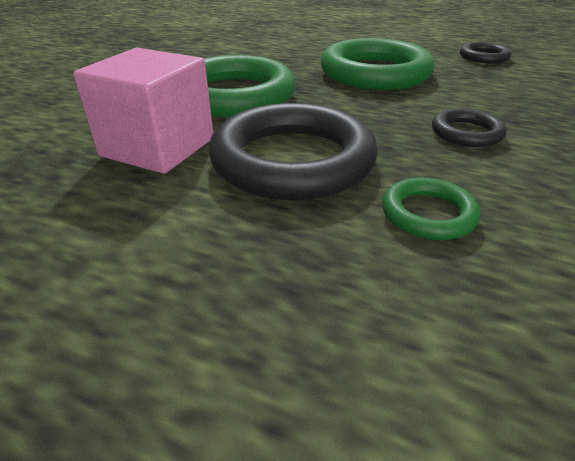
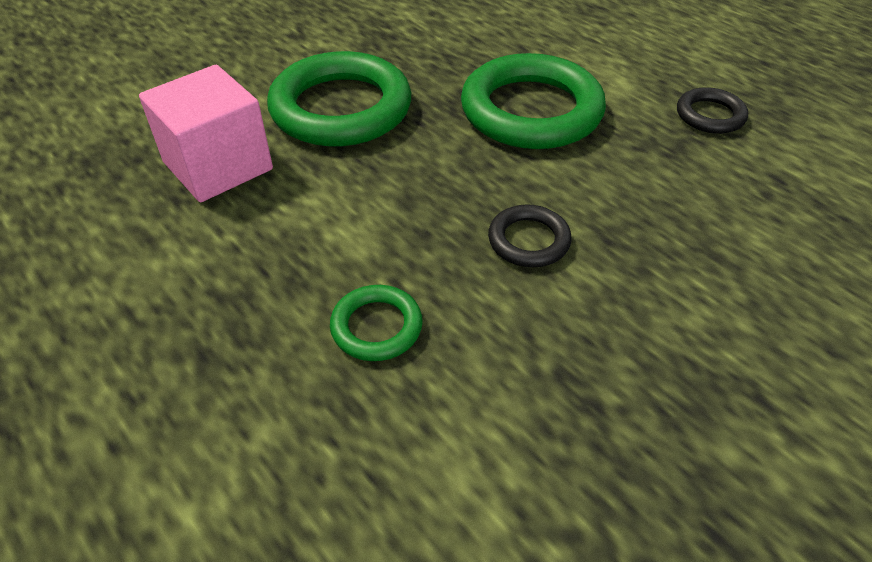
camera: 25 degrees right, 10 degrees up
(292, 160) = (319, 222): black ring -> none

